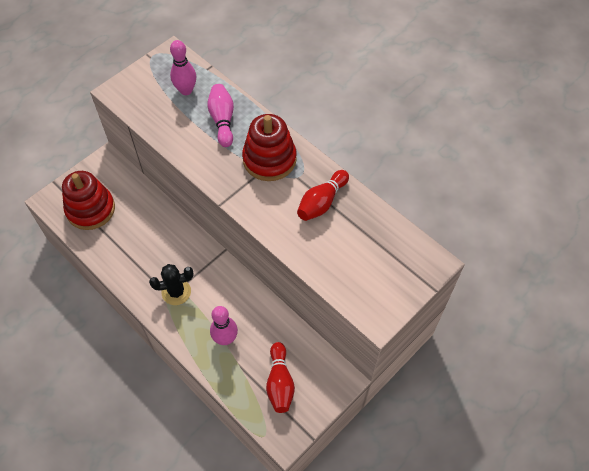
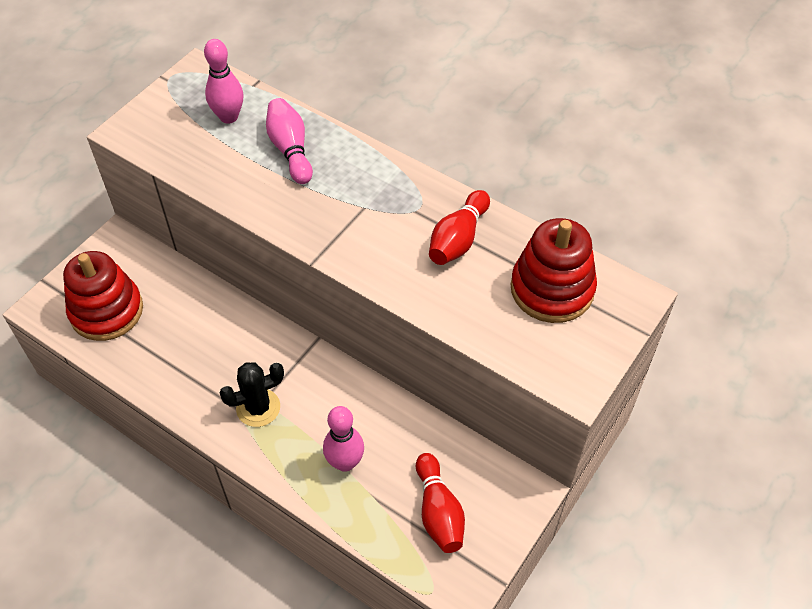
camera: 10 degrees left, 5 degrees down
(269, 159) = (370, 192): red stacking toy -> red stacking toy (552, 289)

